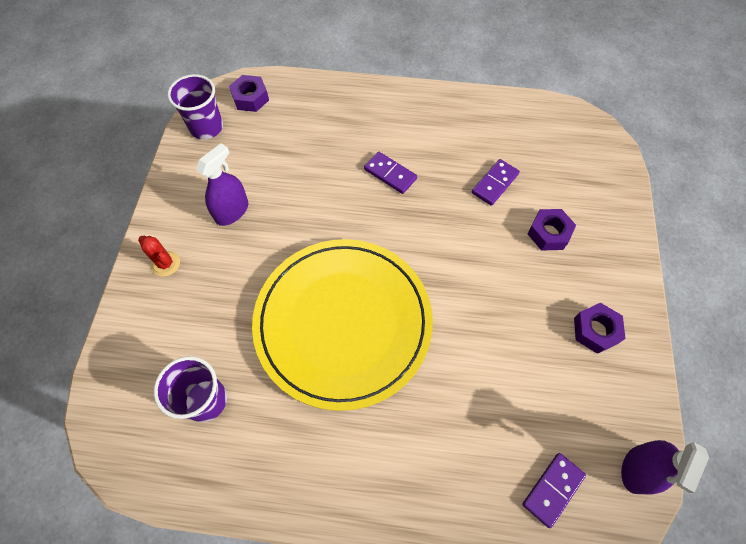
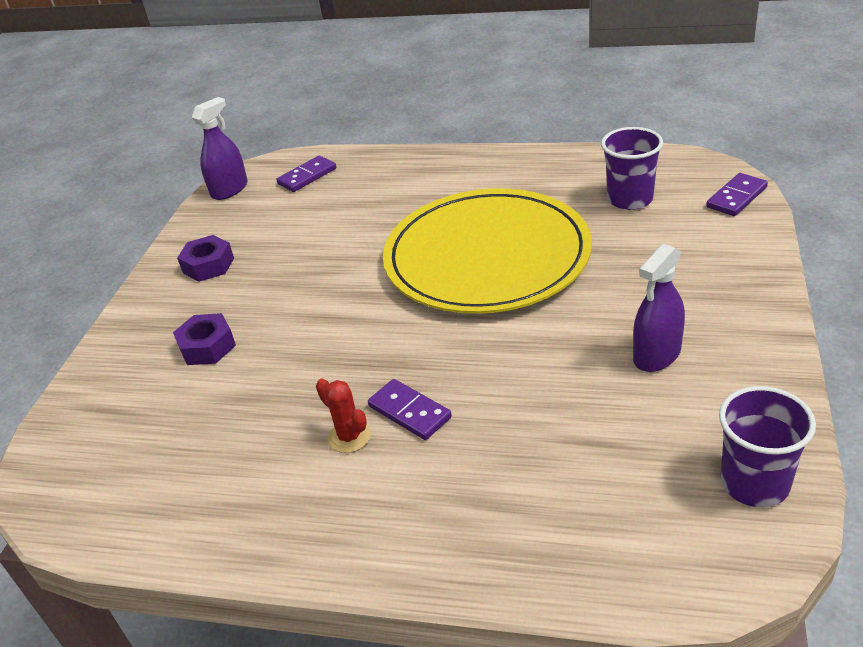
camera: 170 degrees left, 25 degrees down
(166, 264) = (730, 295): red cactus -> red cactus (349, 437)
(250, 98) = (684, 548): purple nut -> none
(494, 183) = (251, 403): purple domino -> purple domino (736, 197)

